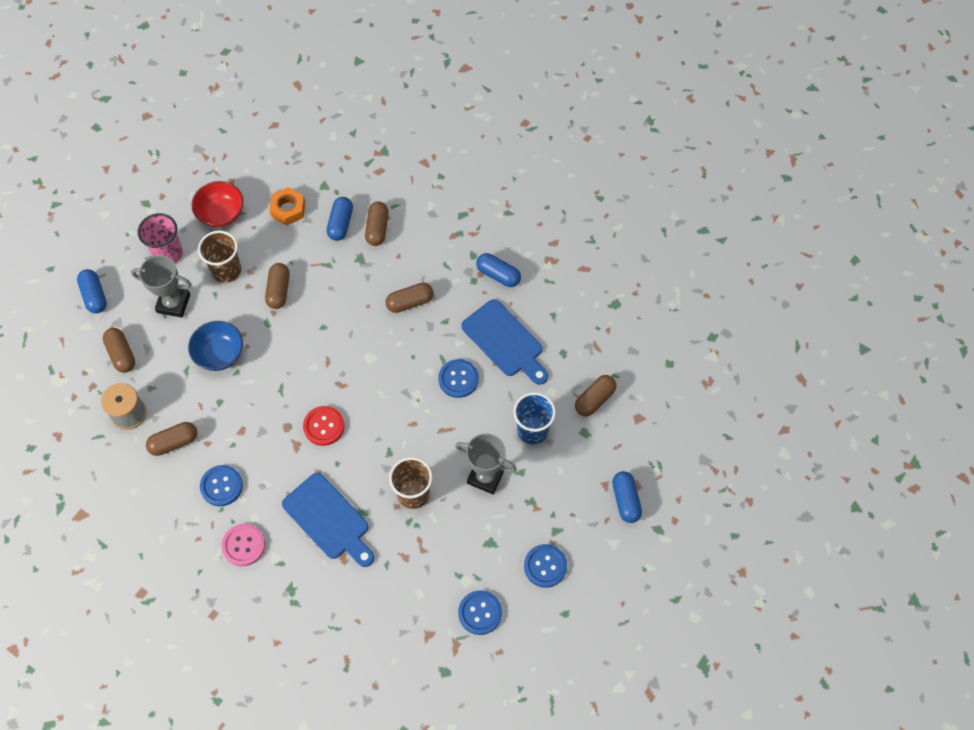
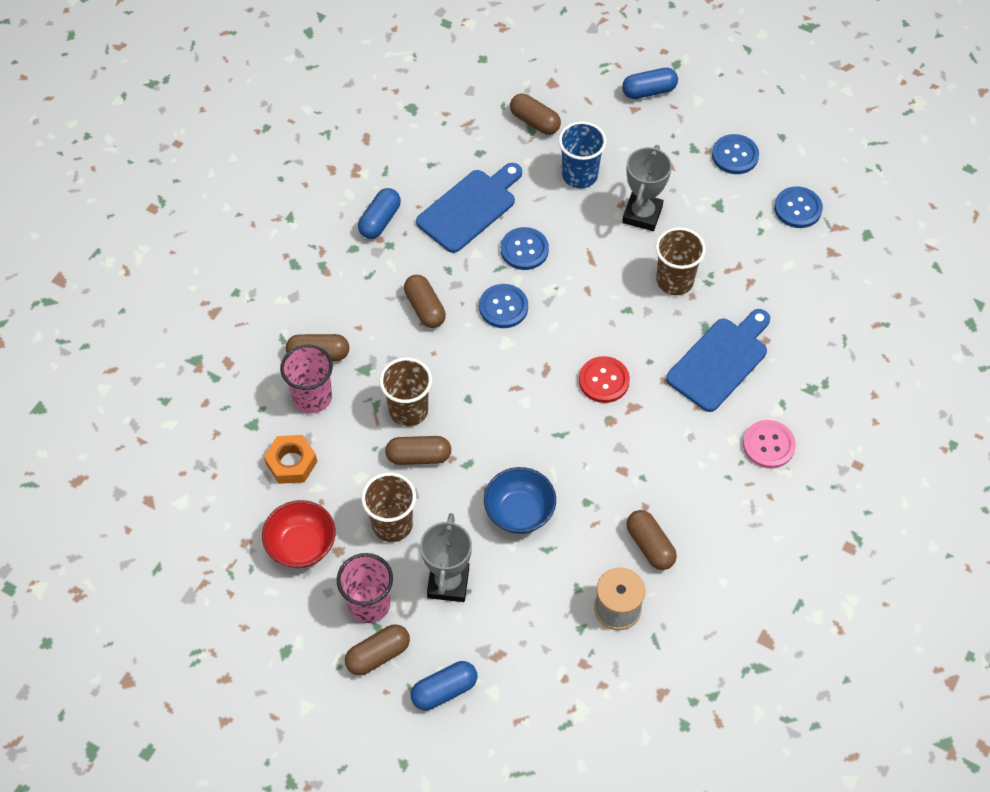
camera: 95 degrees left, 5 degrees down
(121, 354) = (532, 635): brown capsule -> brown capsule (378, 655)
(221, 486) = (699, 481): blue button -> blue button (503, 307)
(319, 286) = (408, 410): none -> brown cup
(340, 224) = (312, 397): blue capsule -> pink cup

